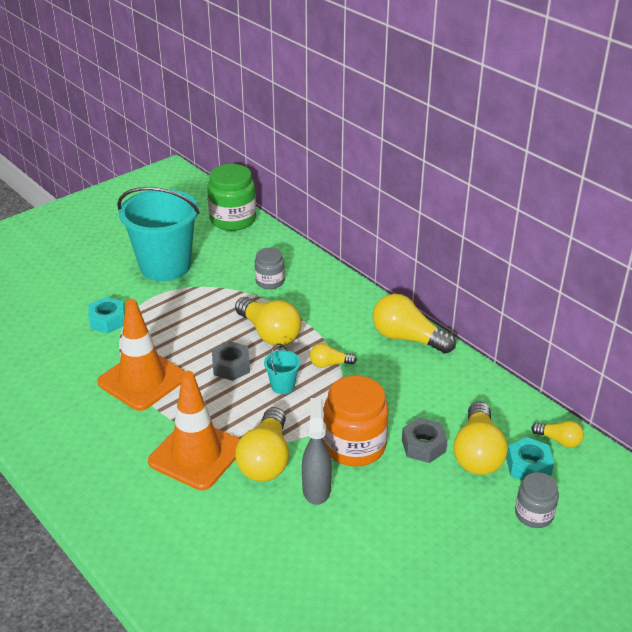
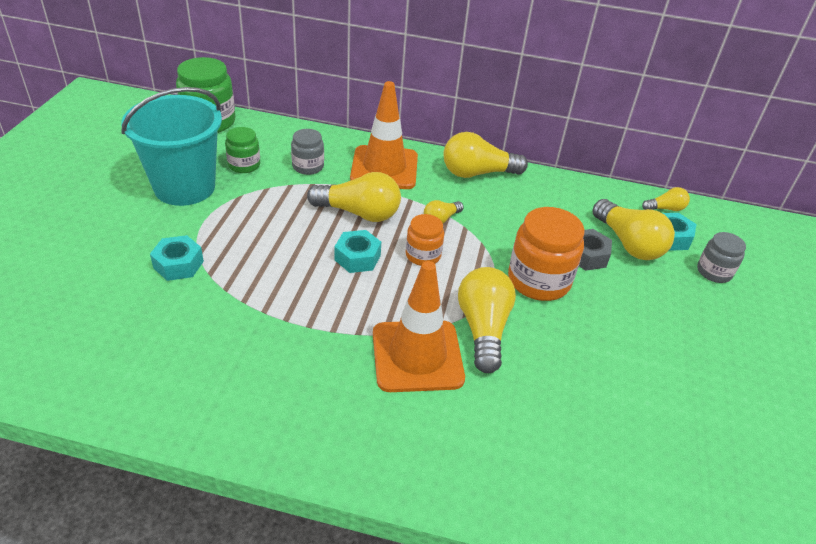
camera: 40 degrees left, 5 degrees up
(142, 380) = (283, 308): orange traffic cone -> orange traffic cone (384, 168)
(223, 263) = (244, 165): none -> green jar
(231, 366) = (357, 258): grey nut -> turquoise nut
(266, 459) = (483, 329): yellow light bulb -> yellow light bulb turned 150 degrees counterclockwise
(282, 386) = (423, 255): turquoise bucket -> orange jar
(316, 489) = (552, 333): grey spray bottle -> none

